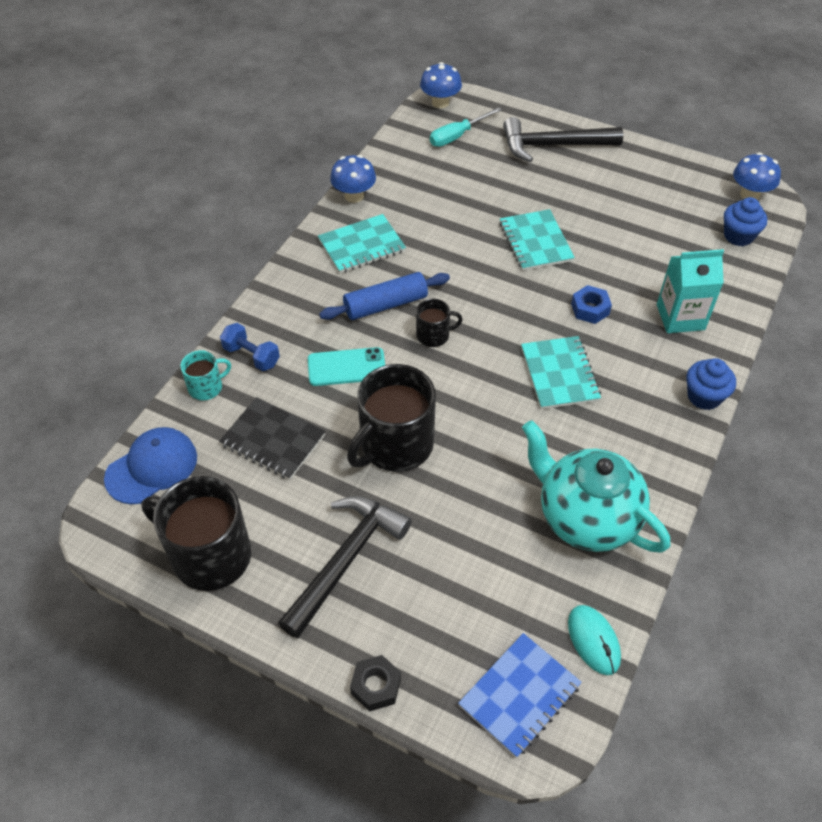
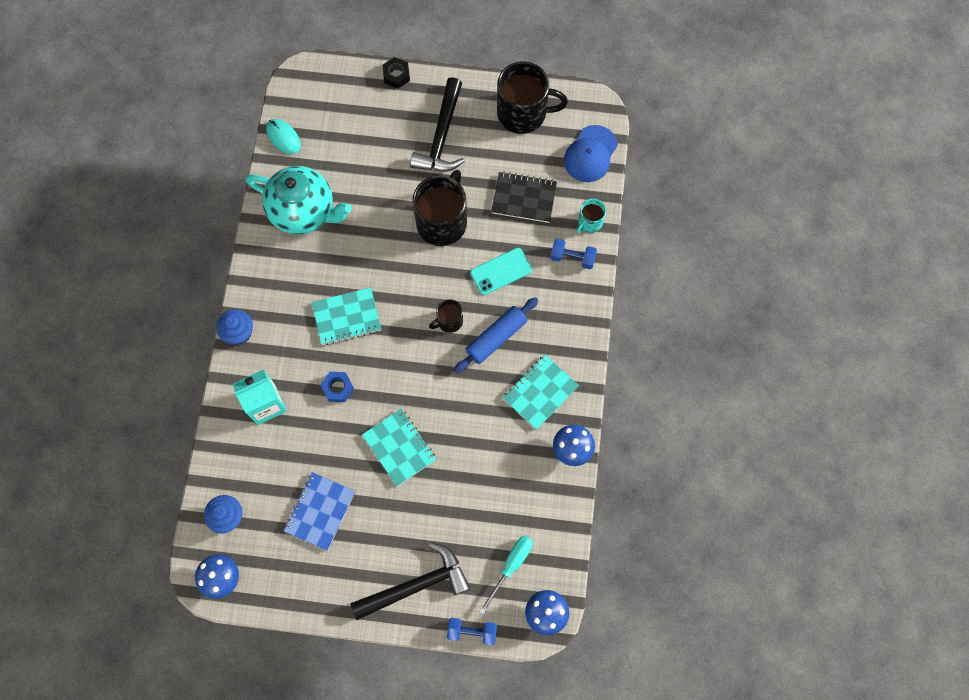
camera: 160 degrees right, 20 degrees up
(512, 108) = (472, 631): none -> blue dumbbell
(519, 695) = (317, 95): blue notebook -> blue notebook (320, 511)
(559, 374) = (347, 317): turquoise notebook -> turquoise notebook turned 75 degrees counterclockwise

